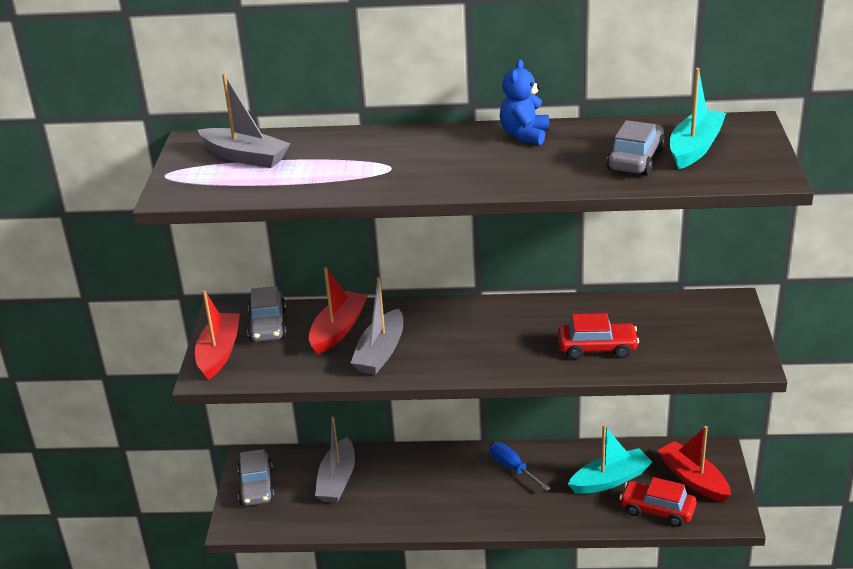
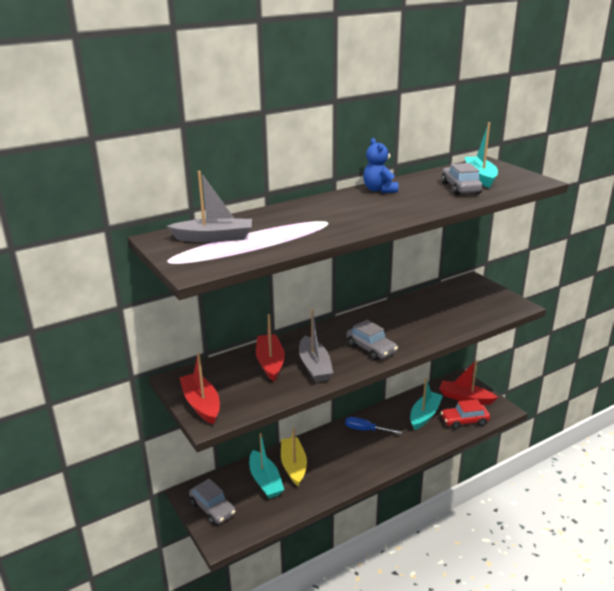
camera: 35 degrees left, 5 degrees down
(268, 326) = (218, 376): grey car -> grey car (371, 349)
(337, 480) = (265, 481): grey boat -> turquoise boat
(384, 476) = (293, 466): none -> yellow boat
(597, 348) = (436, 323): red car -> none

